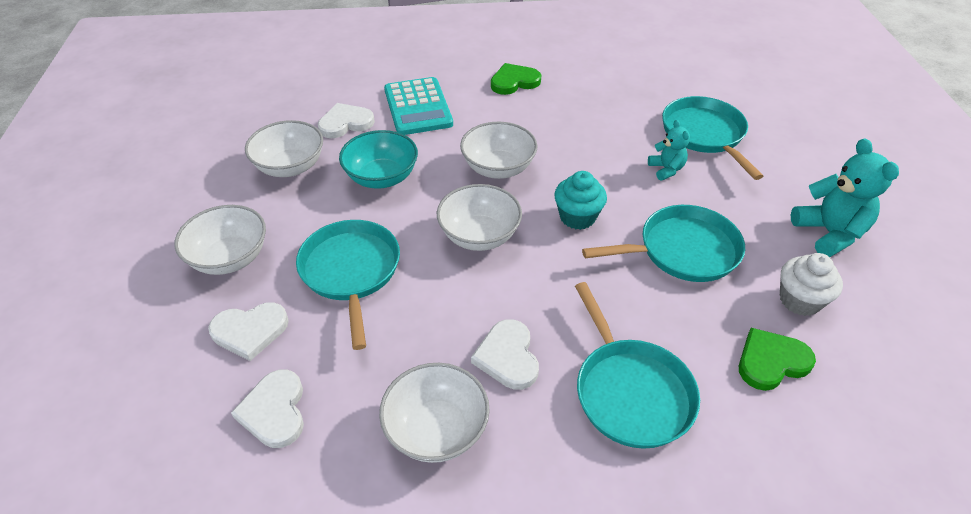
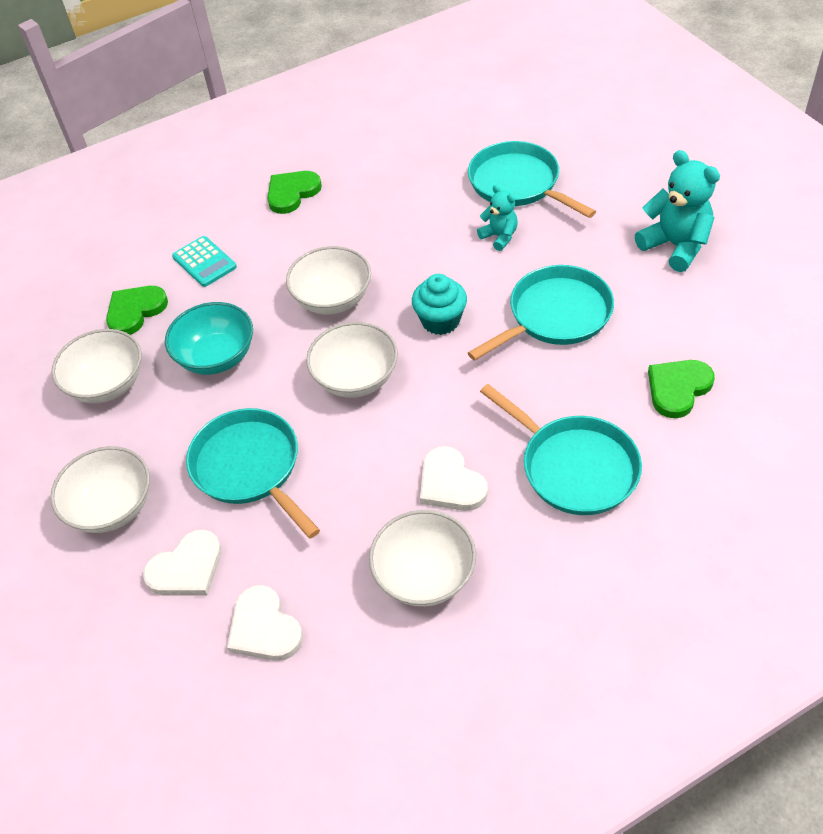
camera: 20 degrees left, 5 degrees up
(345, 123) = (135, 311): white heart -> green heart
(417, 107) = (204, 262): turquoise calculator -> turquoise calculator, size x0.62
(799, 300) = (677, 322): white cupcake -> none

